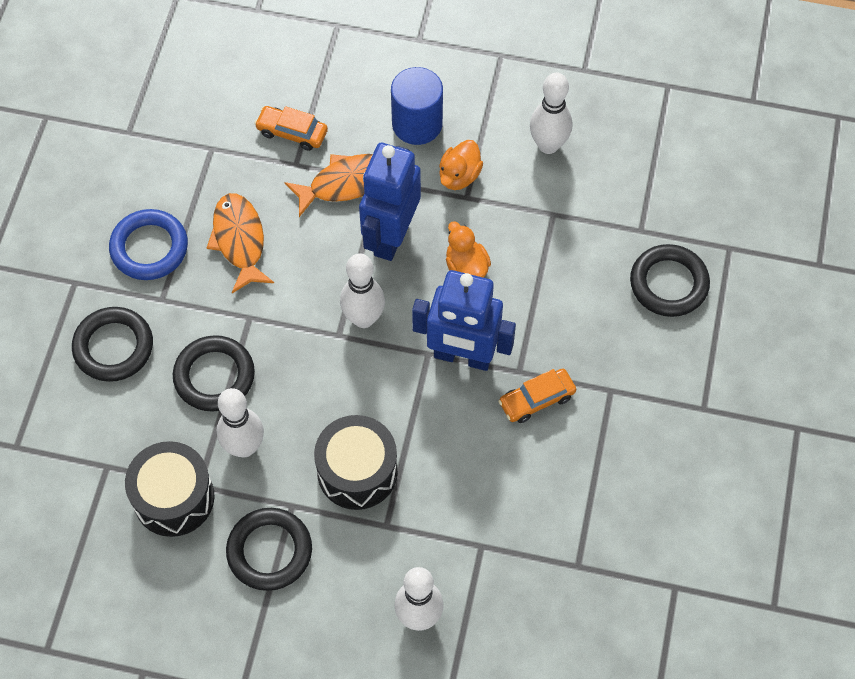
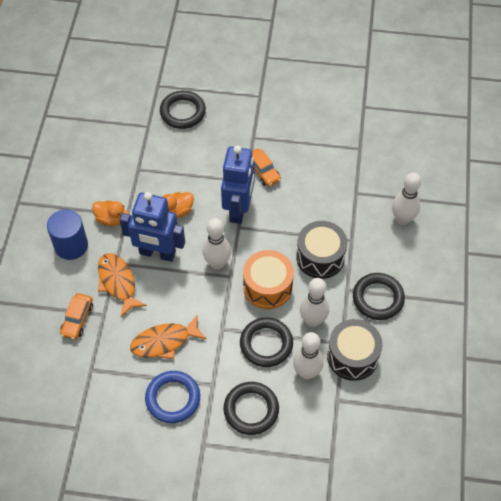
camera: 95 degrees left, 5 degrees down
(312, 387) = (267, 287): none -> orange drum
(548, 145) = (88, 173): white bowling pin -> white bowling pin (307, 372)

